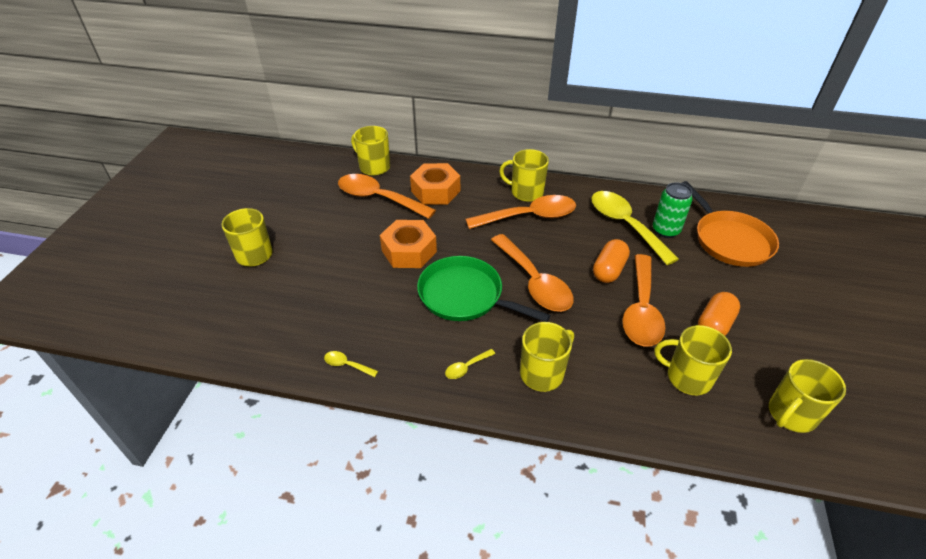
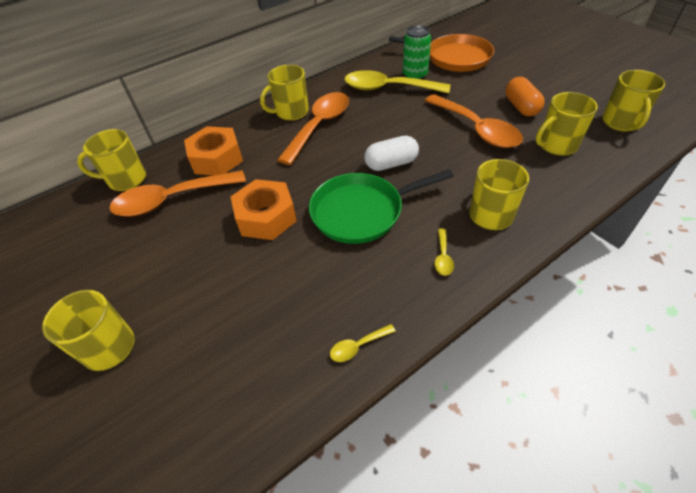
camera: 45 degrees left, 5 degrees up
(534, 282) = (391, 164): orange spoon -> white capsule
(609, 270) = (422, 121): orange capsule -> none

